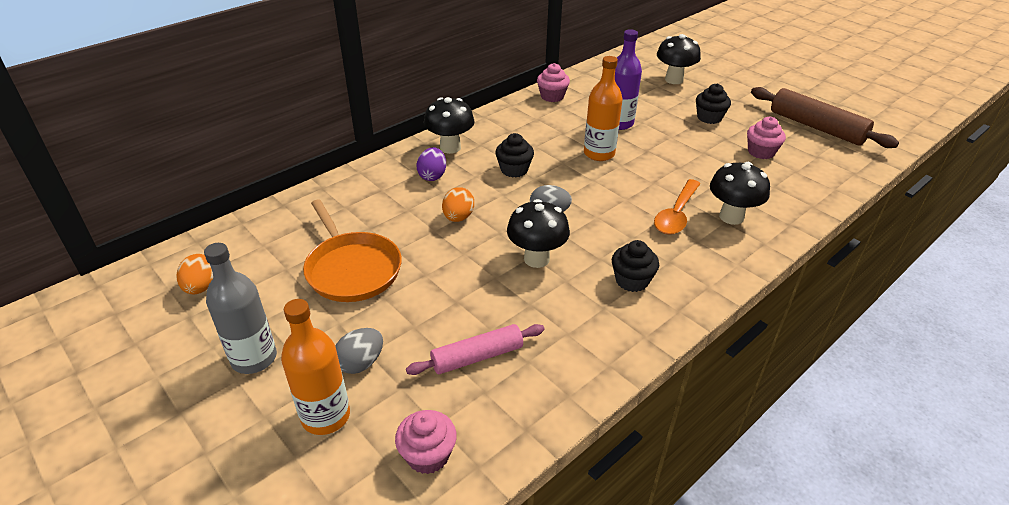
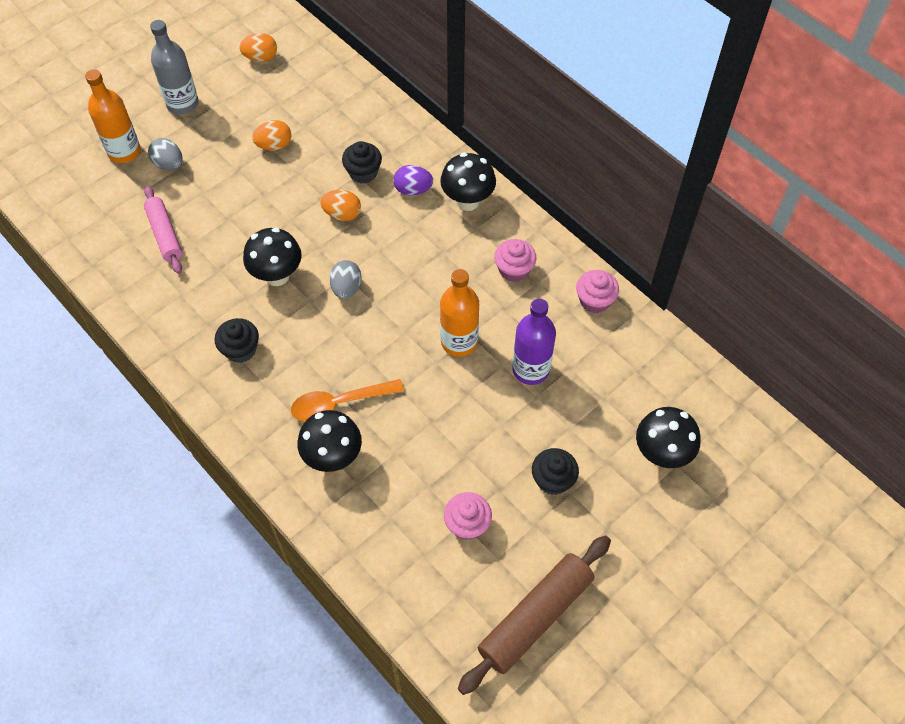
camera: 90 degrees right, 20 degrees up
(352, 269) = (274, 145): orange pan -> orange egg
(428, 455) = (82, 210): pink cupcake -> pink cupcake (514, 270)
(514, 170) = (425, 259): black cupcake -> black cupcake (363, 172)
(676, 214) = (339, 403): orange spoon -> orange spoon turned 45 degrees counterclockwise

